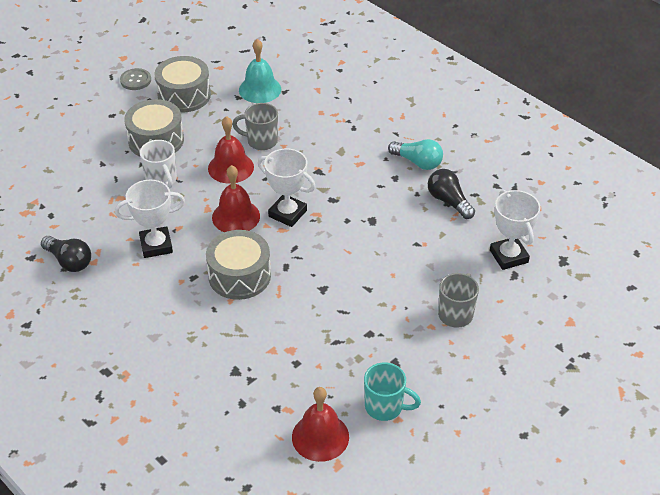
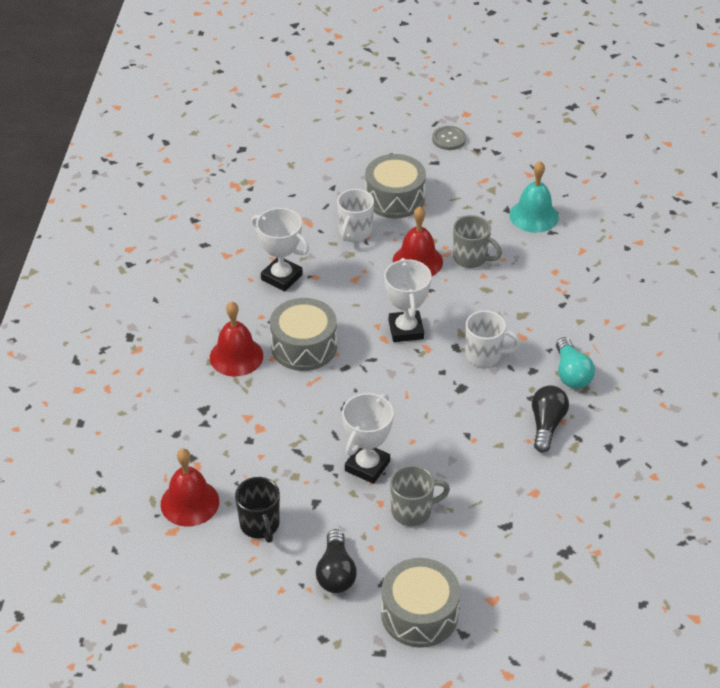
camera: 50 degrees right, 0 degrees up
(69, 261) = (212, 242): black light bulb -> black light bulb (336, 573)
(184, 95) = (467, 177): grey drum -> grey drum (419, 614)
(236, 216) = (365, 301): red bell -> red bell (236, 356)
(261, 141) = (471, 258): grey mug -> grey mug turned 150 degrees clockwise
(356, 190) = (484, 355): none -> white mug
(385, 407) = (260, 525): turquoise mug -> black mug
(508, 256) = (525, 508): white trophy -> white trophy (367, 466)

